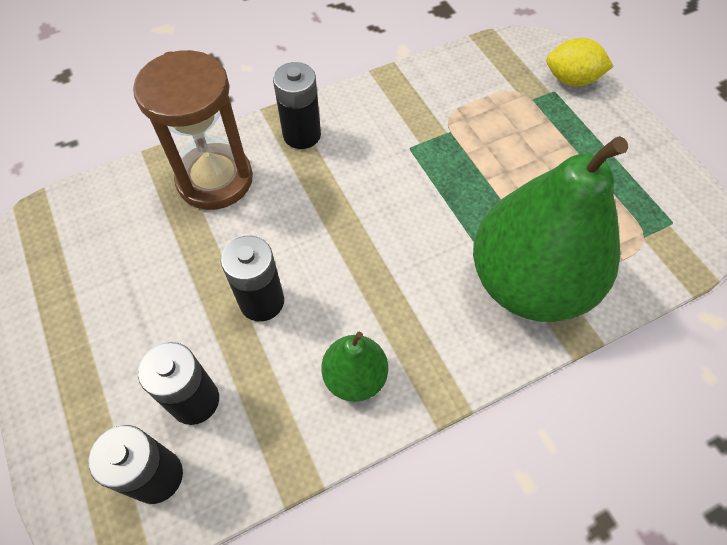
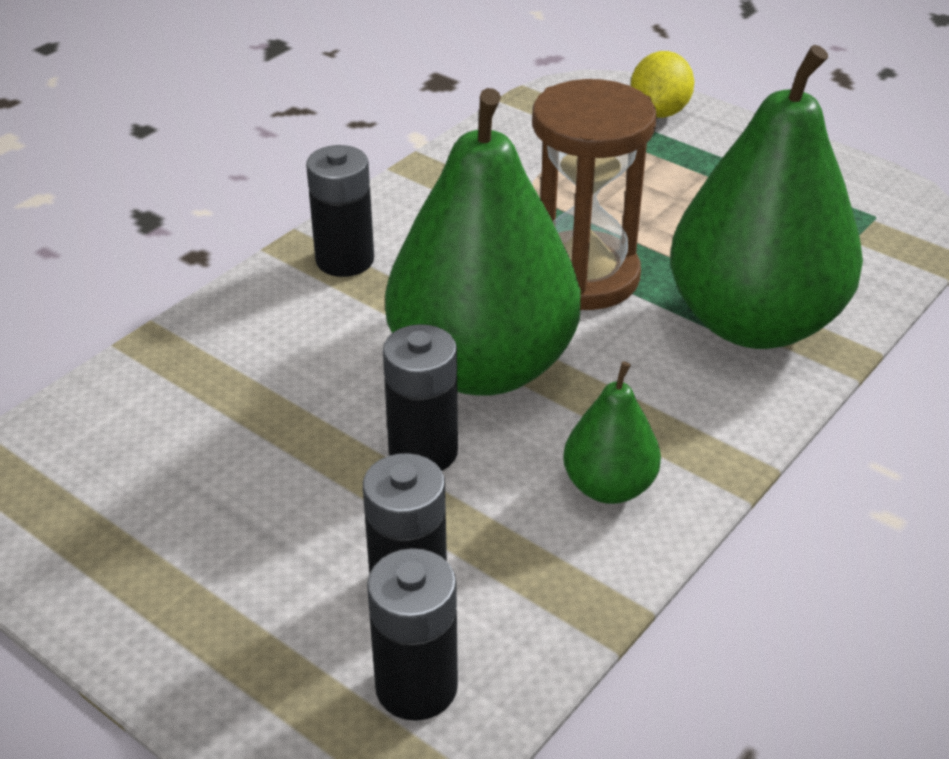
camera: 25 degrees left, 20 degrees down
(215, 179) = (253, 343): brown hourglass -> brown hourglass (583, 276)
(334, 250) = (482, 367): none -> green pear
(571, 80) = (659, 112): yellow lemon -> yellow lemon turned 60 degrees counterclockwise

